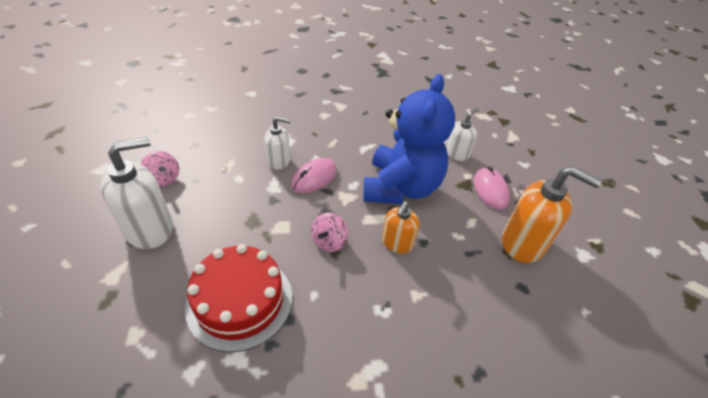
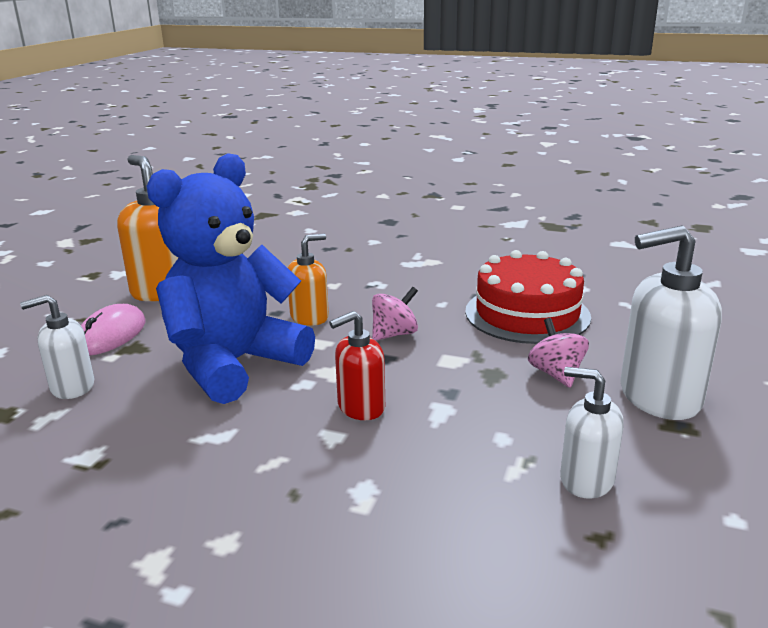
camera: 150 degrees left, 20 degrees down
(163, 179) = (658, 469): pink spinning top -> pink spinning top (556, 374)
(279, 161) = (410, 450): white soap dispenser -> white soap dispenser (586, 479)
(314, 178) = (360, 407): pink mouse -> red soap dispenser

